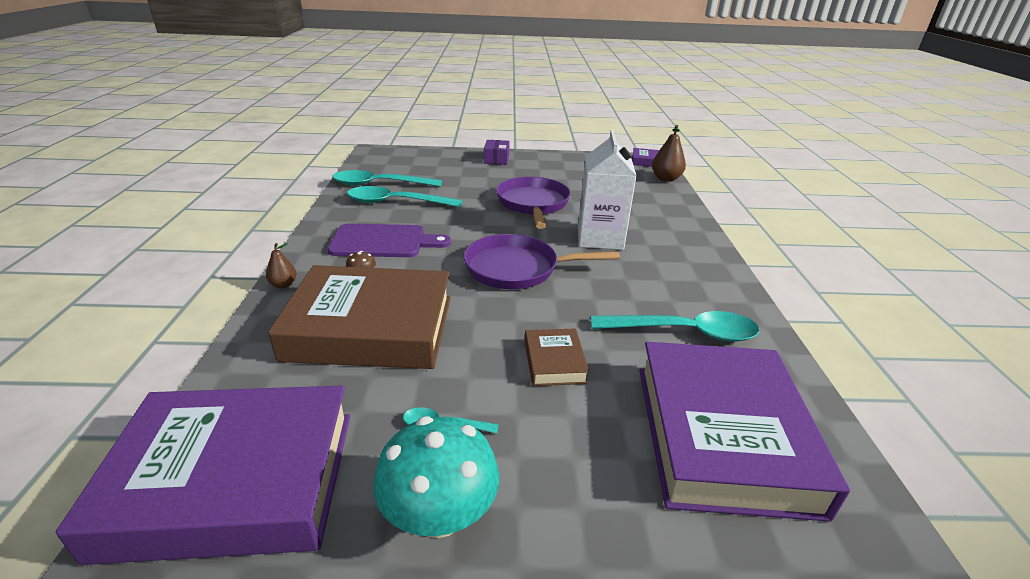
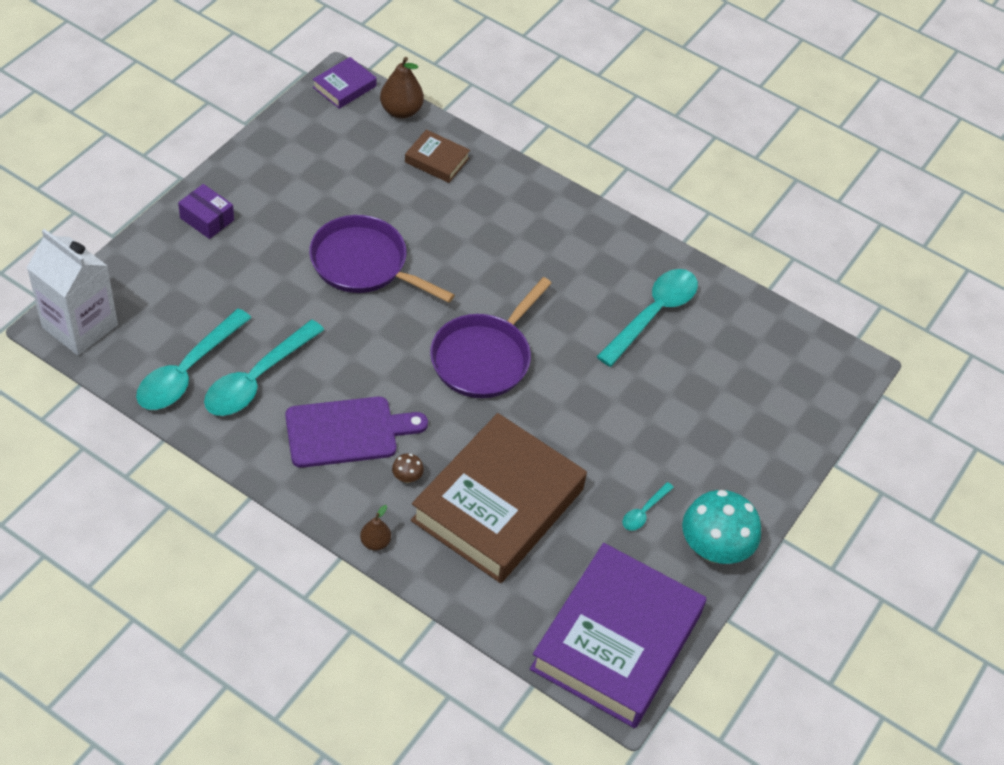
camera: 60 degrees left, 20 degrees up
(383, 242) = (347, 432): purple cutting board -> purple cutting board turned 45 degrees clockwise
(554, 362) = (627, 414): brown book -> brown book (437, 160)
(600, 238) = (479, 262): white carton -> white carton (80, 326)
(722, 435) = (754, 376): purple book -> none

